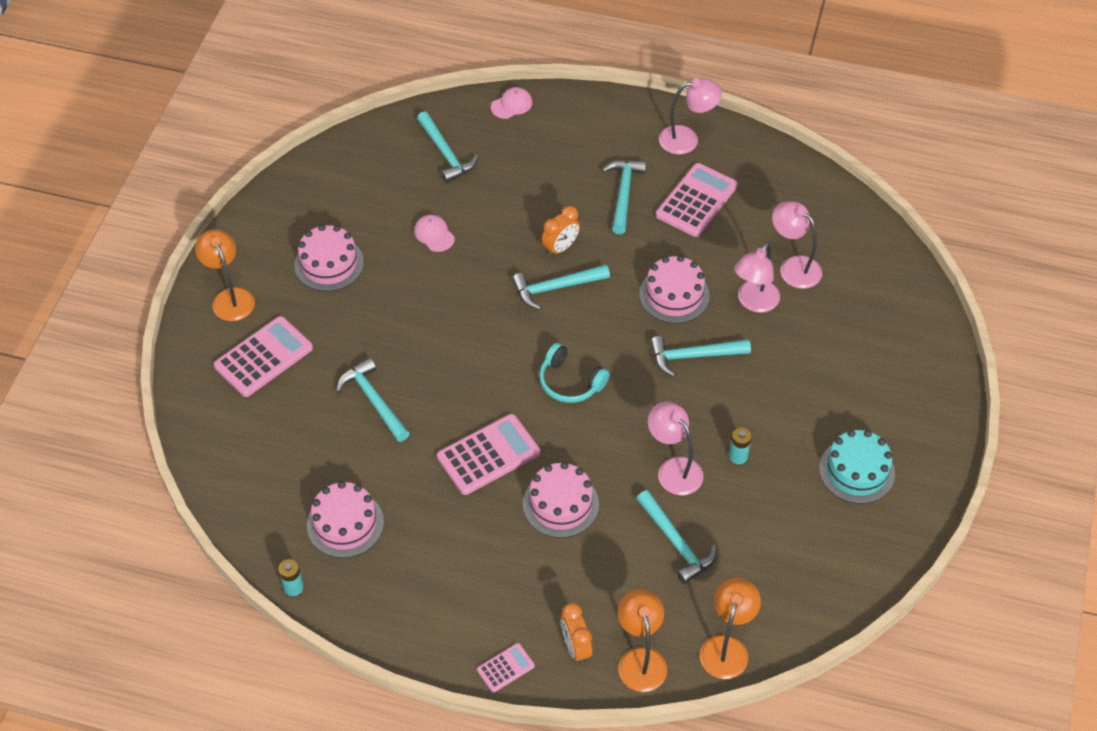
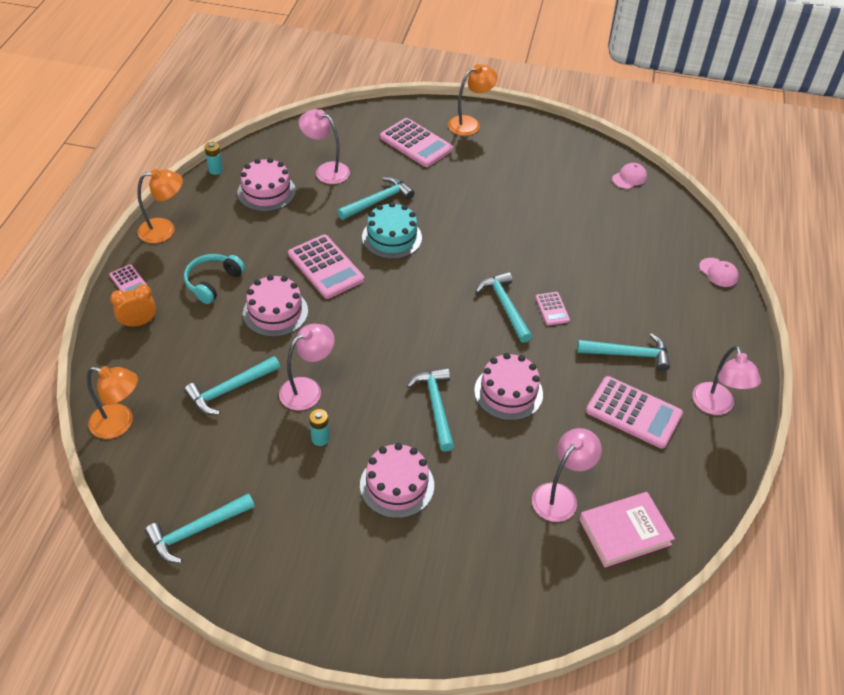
camera: 85 degrees right, 5 degrees down
(329, 264) = (510, 170): pink cake -> pink cake (397, 485)
(434, 234) = (552, 228): pink cap -> pink cap (629, 178)
(445, 154) = (645, 231): turquoise hammer -> turquoise hammer (196, 530)
(560, 248) = (552, 309): orange clock -> pink calculator
(570, 382) = (401, 317): turquoise headphones -> turquoise headphones (213, 282)
(640, 659) = (120, 364): orange lamp -> orange lamp (164, 230)
(754, 302) = (507, 458): pink lamp -> pink lamp (326, 170)
(827, 226) = (624, 531): none -> pink book
(856, 471) = (300, 540): turquoise cake -> turquoise cake (392, 237)

